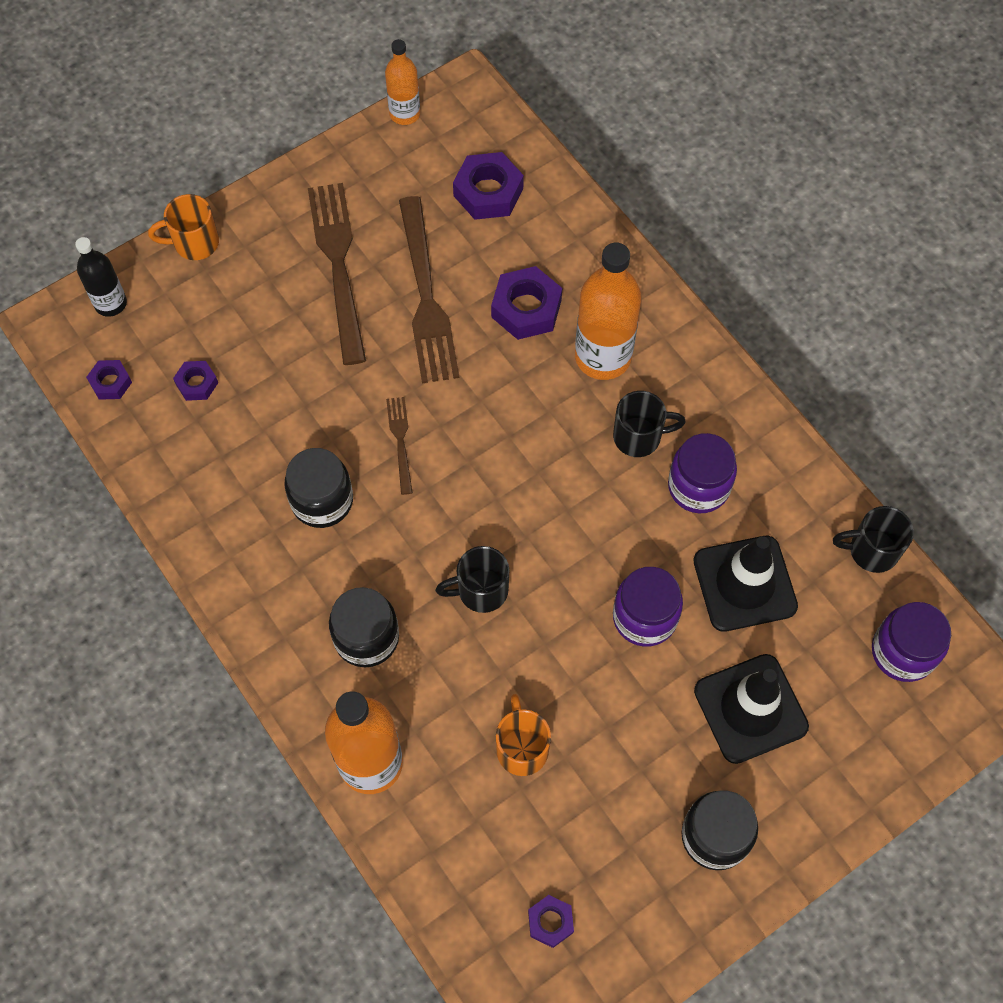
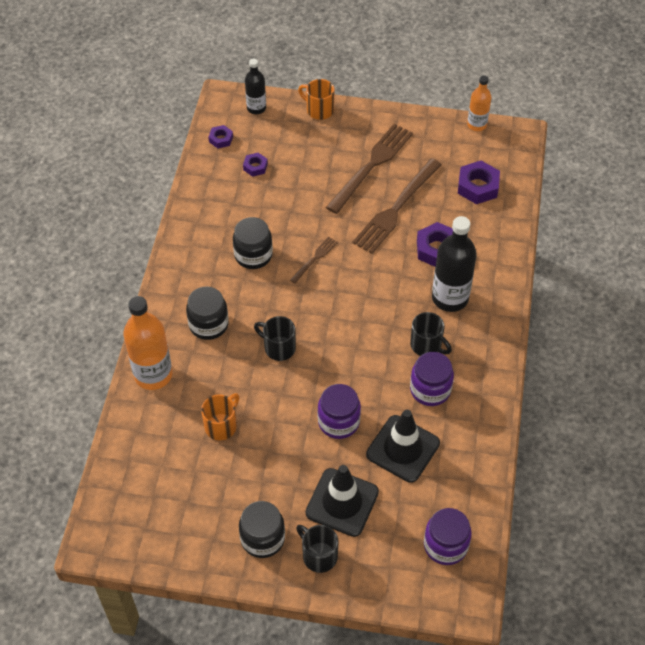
camera: 45 degrees right, 10 degrees down
(550, 922) = (152, 504): purple nut -> none
(603, 357) = (450, 298): orange bottle -> black bottle
(871, 550) = (483, 489): black mug -> black mug (318, 555)

